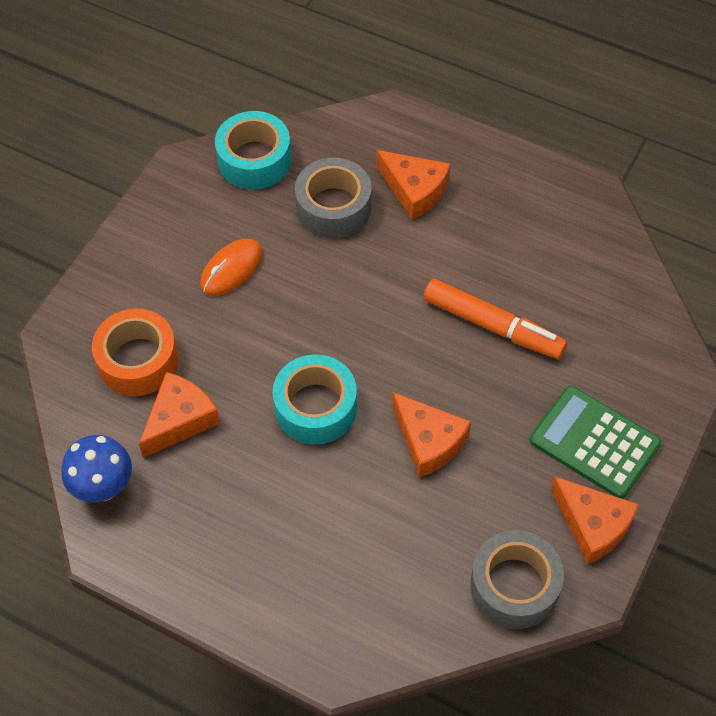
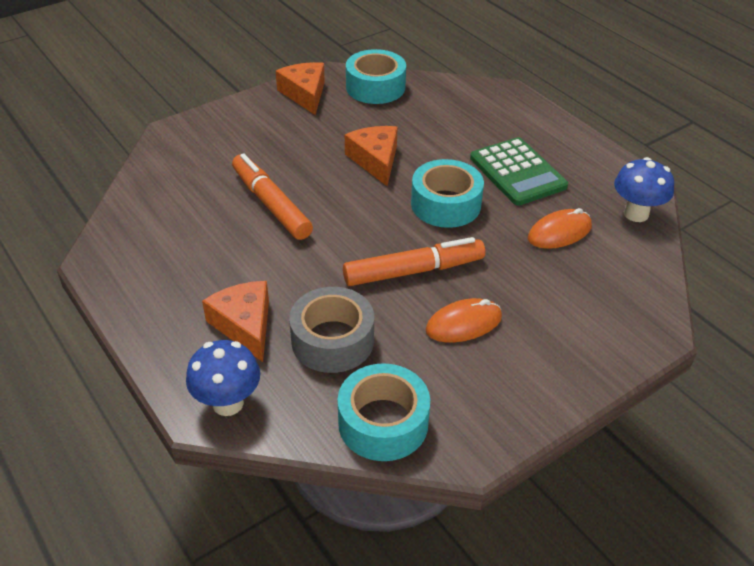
camera: 155 degrees left, 15 degrees down
(138, 361) = (582, 284): orange tape -> none
(180, 420) = (559, 232): orange cheese -> orange mouse
(304, 306) = (413, 271): none -> orange marker
(378, 127) = (228, 403): none -> blue mushroom
(514, 586) = (375, 87): grey tape -> turquoise tape
(594, 442) = (265, 125): green calculator -> green calculator (517, 172)

